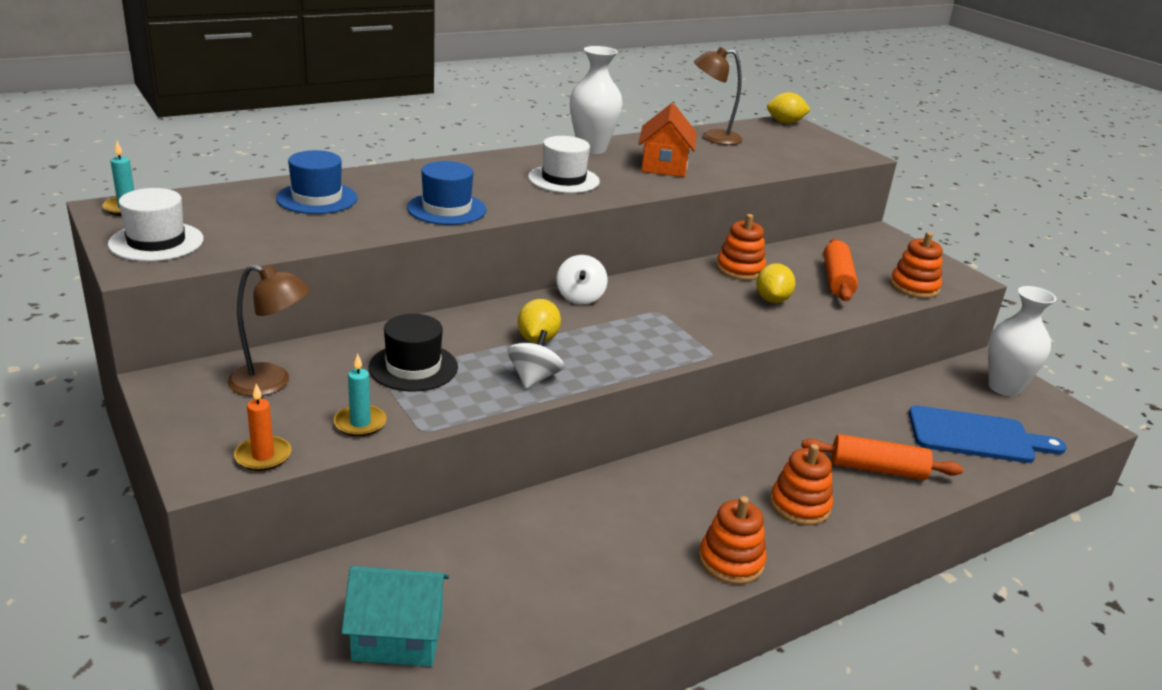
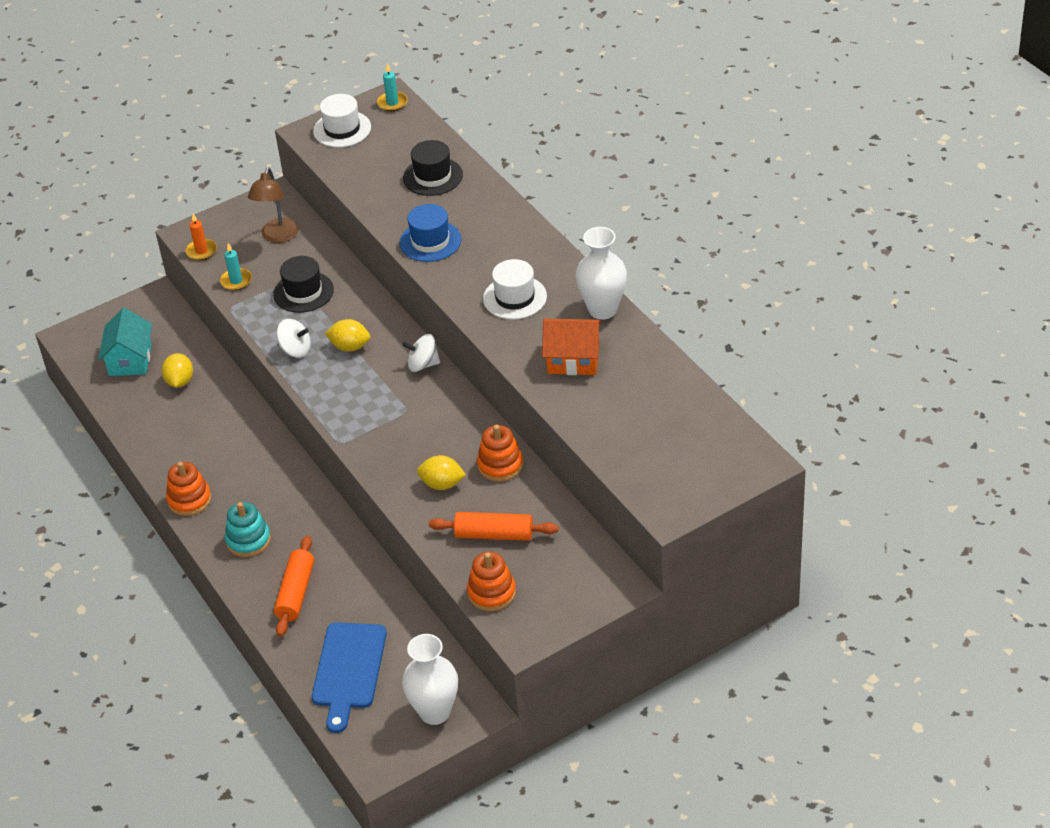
camera: 95 degrees right, 15 degrees up
(317, 198) = (433, 176): blue hat -> black hat
(713, 137) = (675, 395): brown lamp -> none
(785, 123) = (759, 458): yellow lemon -> yellow lemon (180, 381)
(799, 506) = (248, 540): orange stacking toy -> turquoise stacking toy

